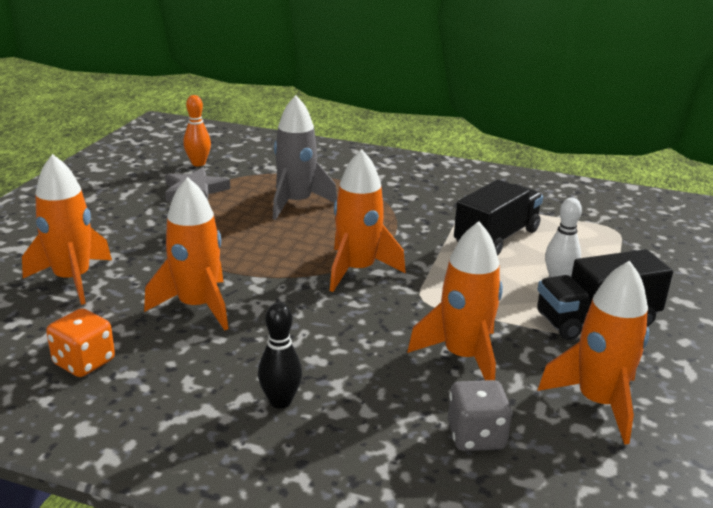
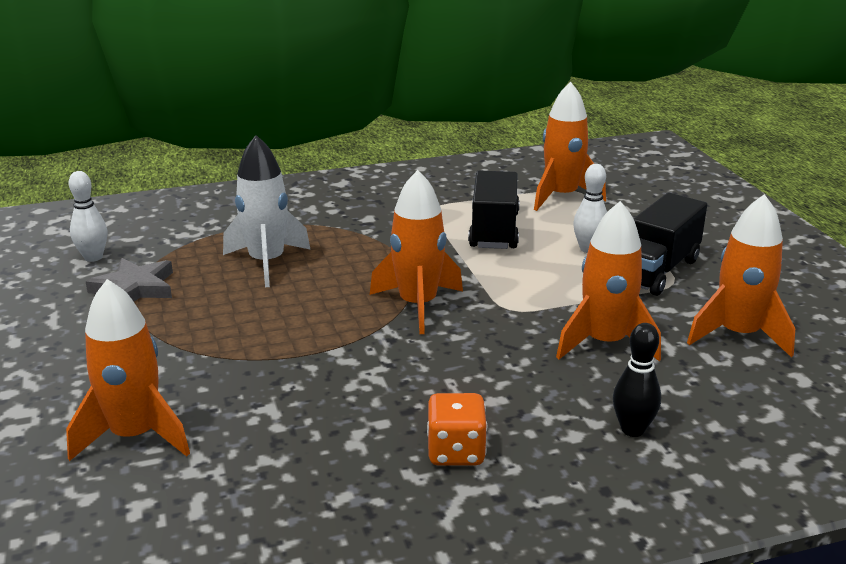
camera: 35 degrees left, 0 degrees up
(84, 362) = (281, 509): orange dice -> orange dice (456, 452)
(197, 306) = (316, 402): orange rocket -> orange rocket (561, 196)
(198, 163) = (93, 257): orange bowling pin -> white bowling pin
(280, 401) = (518, 450): black bowling pin -> black bowling pin (632, 429)
(296, 203) = (267, 262): grey rocket -> white rocket
(476, 436) = (696, 401): grey dice -> none

